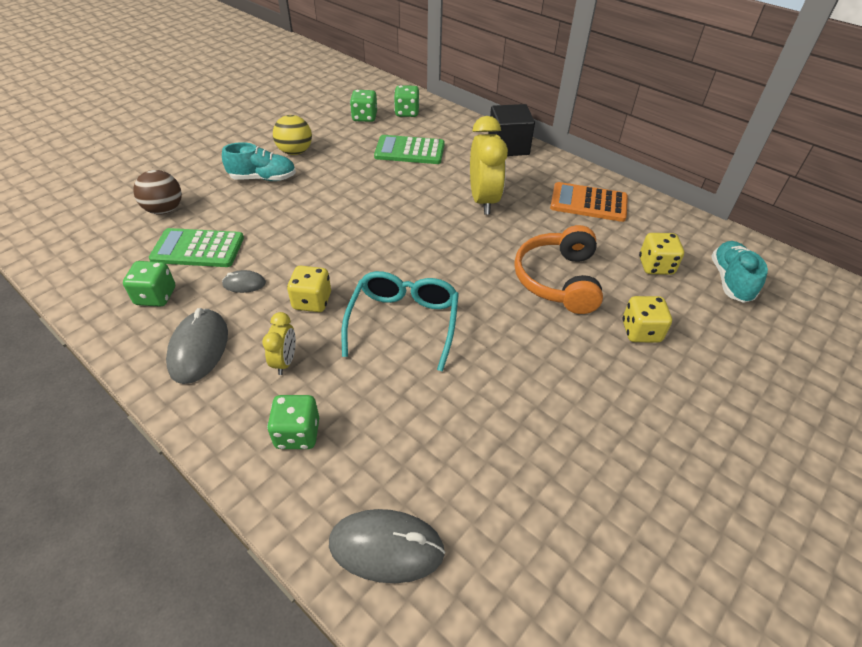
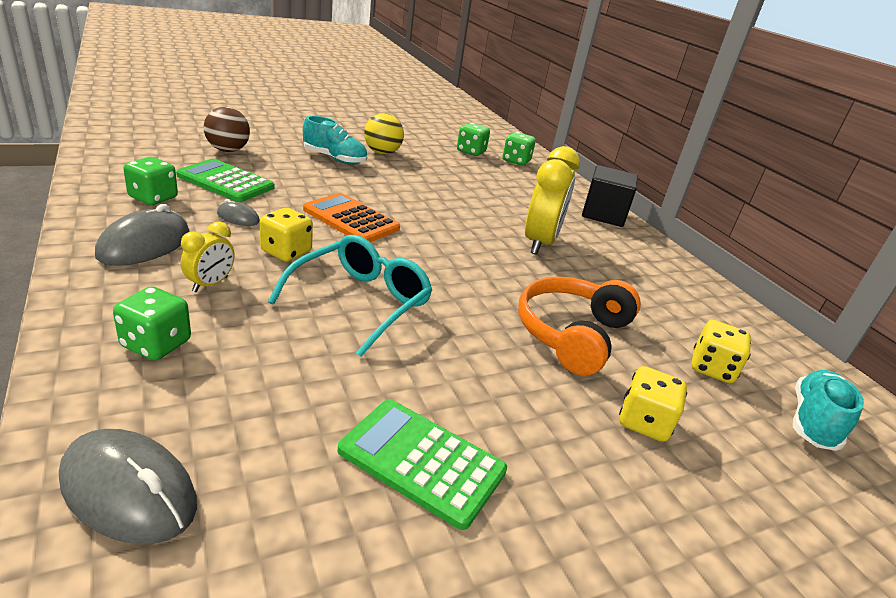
camera: 20 degrees right, 15 degrees down
(409, 151) = (494, 185): green calculator -> green calculator (422, 461)
(588, 203) = (663, 285): orange calculator -> orange calculator (351, 219)

